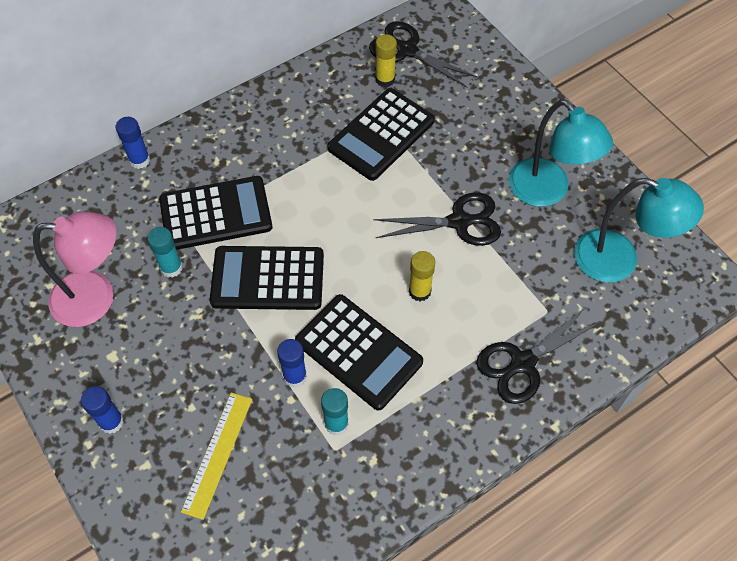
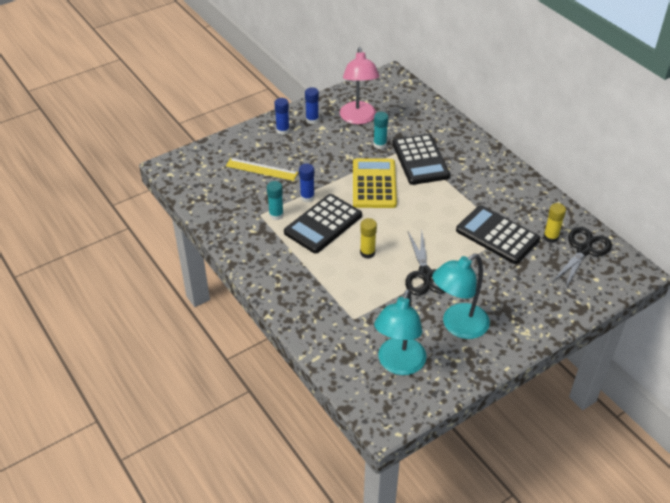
camera: 90 degrees right, 15 degrees down
(139, 160) = (457, 126): blue glue stick -> blue glue stick (312, 120)
(268, 278) = (374, 184): black calculator -> yellow calculator
(522, 363) = (313, 302): black scissors -> none

